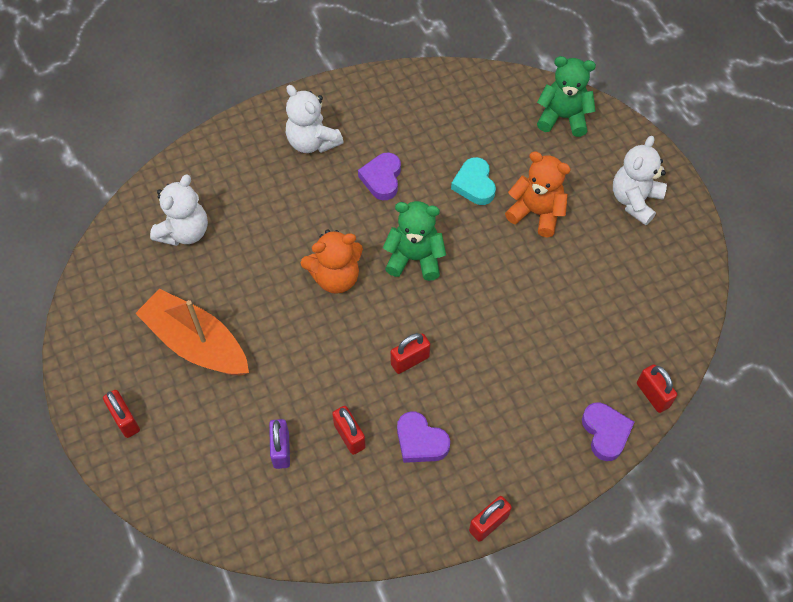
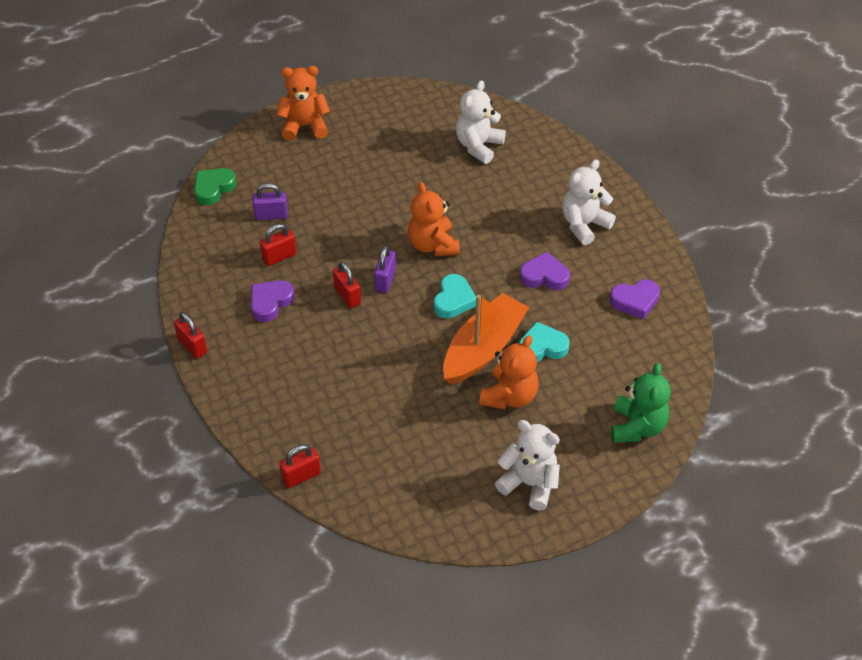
camera: 90 degrees right, 10 degrees down
(125, 420) = (304, 126): red padlock -> orange teddy bear
(184, 232) = (478, 146): white teddy bear -> white teddy bear turned 90 degrees clockwise
(196, 343) = (370, 160): orange boat -> orange boat (483, 348)
(228, 524) = (213, 188): none -> green heart
(387, 323) = (385, 280): none -> purple padlock
(415, 258) = (453, 300): green teddy bear -> turquoise heart
(605, 432) = (266, 435): purple heart -> purple heart (635, 301)

